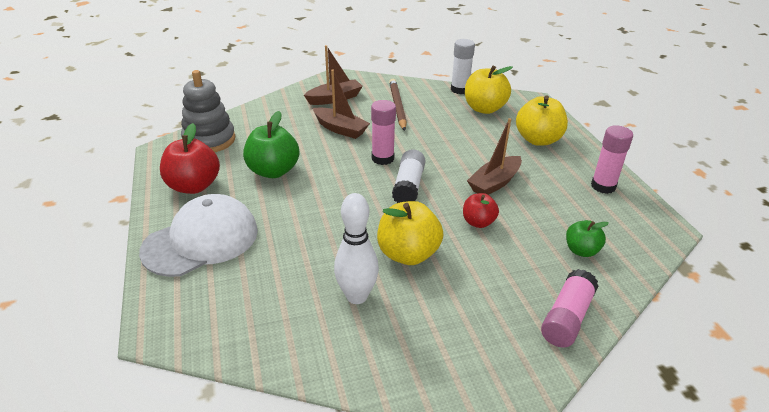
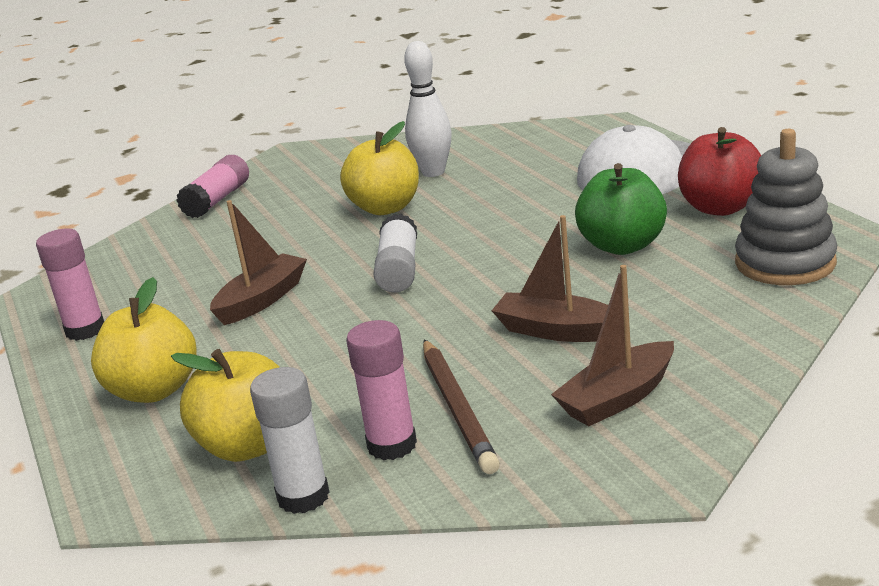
camera: 175 degrees right, 10 degrees down
(382, 158) = (452, 298): pink glue stick -> pink glue stick (392, 445)
(478, 222) = (296, 251): red apple -> none
(581, 250) = (170, 250): green apple -> none

